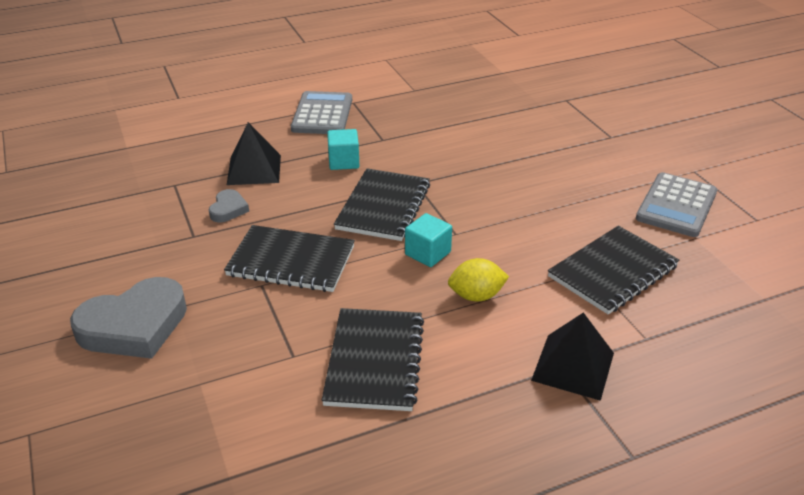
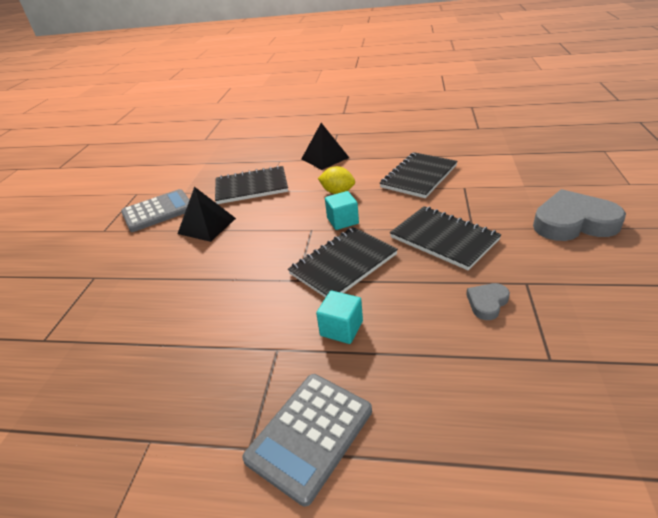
camera: 145 degrees left, 0 degrees up
(254, 169) = (445, 351): black pyramid -> black pyramid (207, 226)

